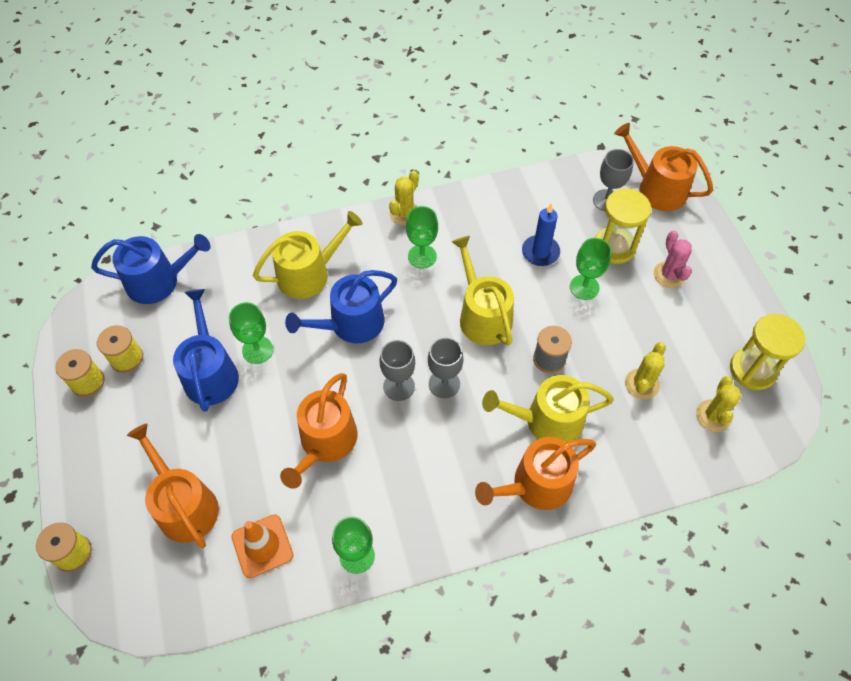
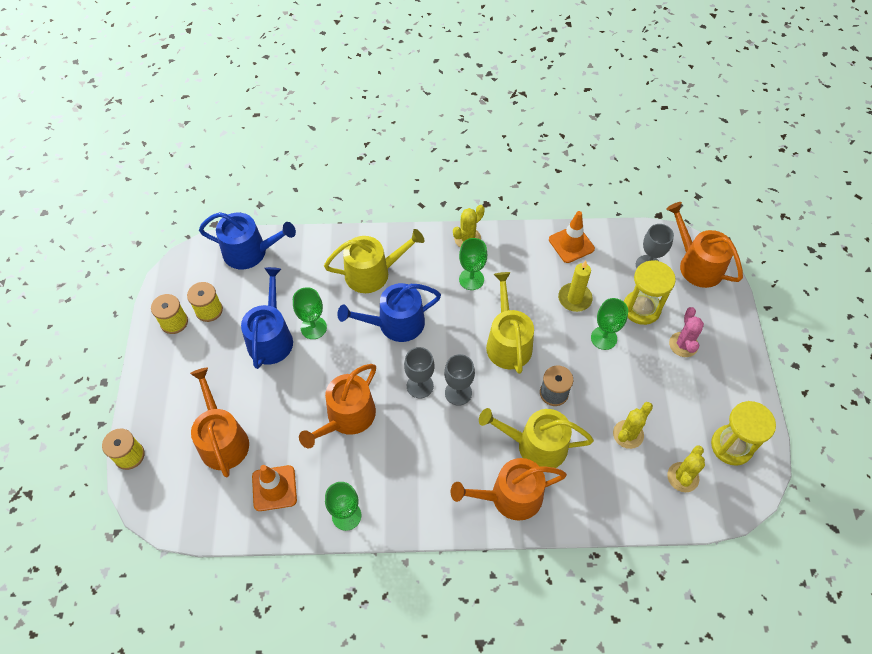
camera: 15 degrees right, 0 degrees up
(519, 195) = (571, 244): none -> orange traffic cone
(540, 252) = (574, 298): blue candle -> yellow candle

